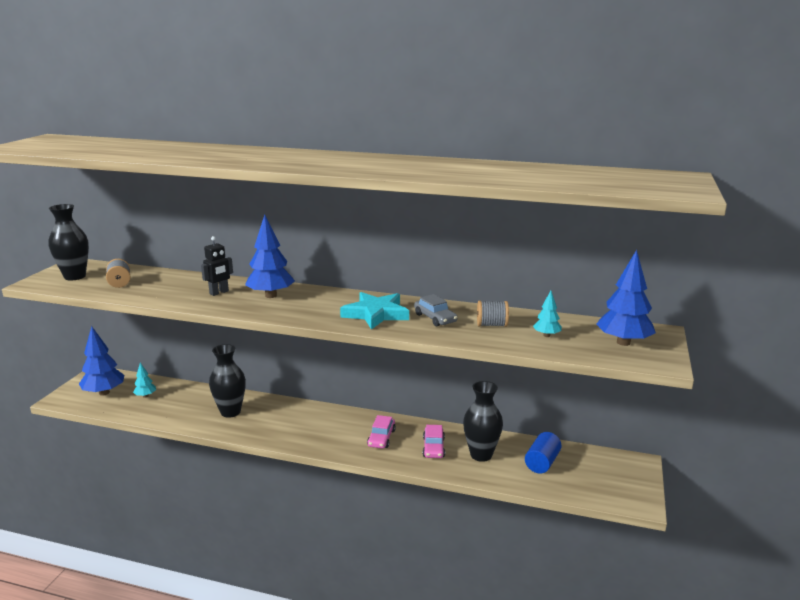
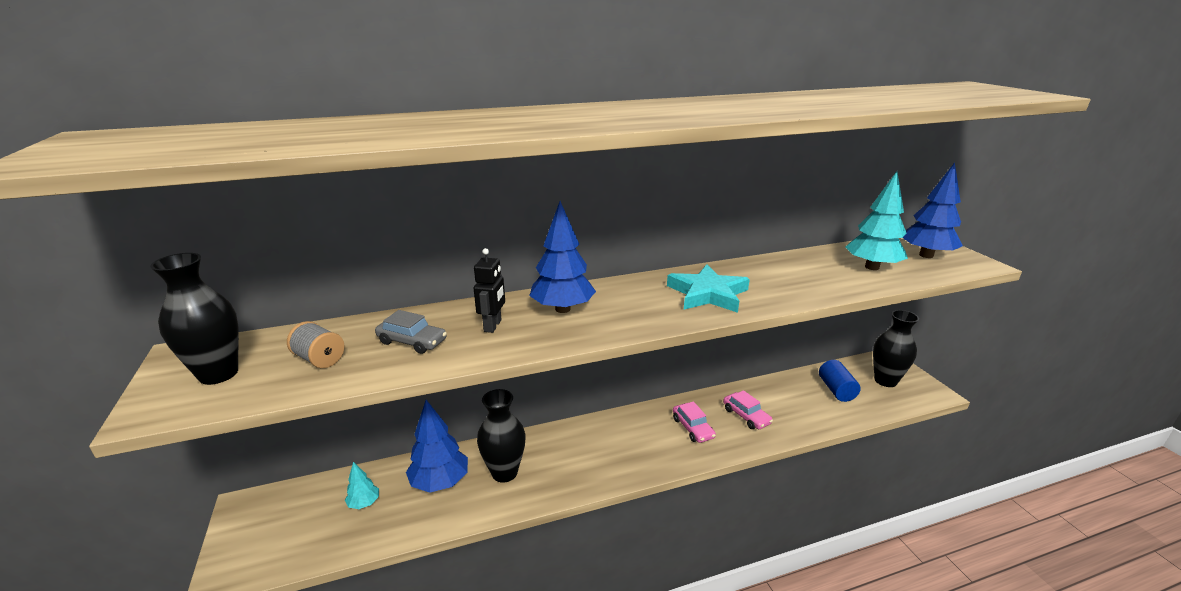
camera: 35 degrees left, 5 degrees up
(104, 392) = (293, 527): blue tree -> blue tree (440, 482)
(435, 318) = (764, 280): grey car -> grey car (412, 341)
(481, 455) = (788, 405): black vase -> black vase (885, 381)
(492, 325) = (817, 271): grey spool -> none
(546, 335) = (872, 267): turquoise tree -> turquoise tree, size x1.94

